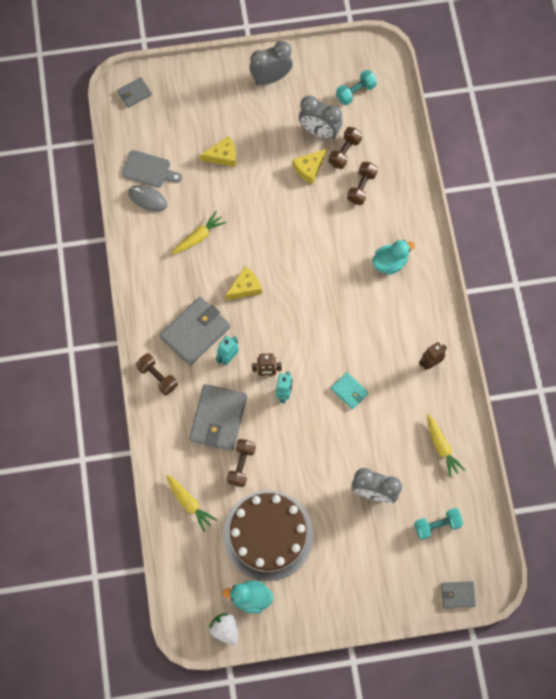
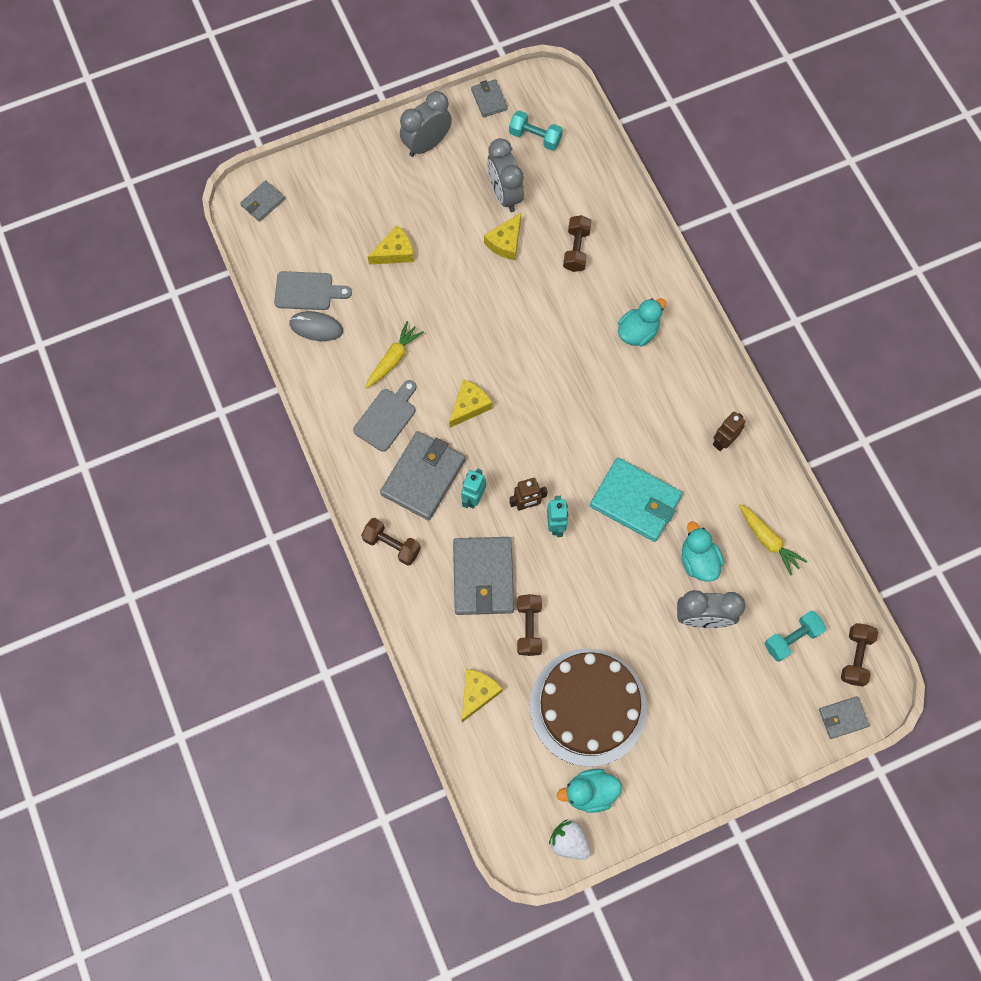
camera: 15 degrees left, 0 degrees up
(181, 280) = (387, 417): none -> grey cutting board
(189, 503) = (477, 693): yellow carrot -> yellow cheese
(319, 131) = (505, 194): grey clock -> grey clock turned 60 degrees clockwise
(328, 54) = (489, 100): none -> grey wallet
(344, 152) = (543, 212): brown dumbbell -> brown dumbbell (855, 657)
(349, 391) = (635, 501): turquoise wallet -> turquoise wallet, size x1.91
(355, 92) = (535, 137): turquoise dumbbell -> turquoise dumbbell turned 75 degrees clockwise
(383, 448) = (698, 560): none -> turquoise duck

